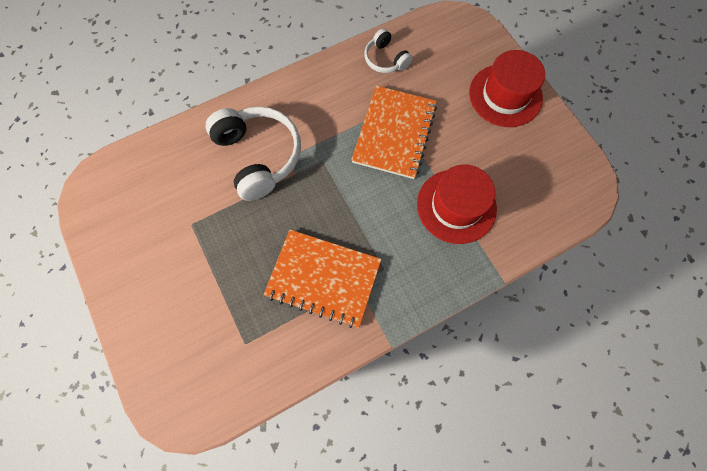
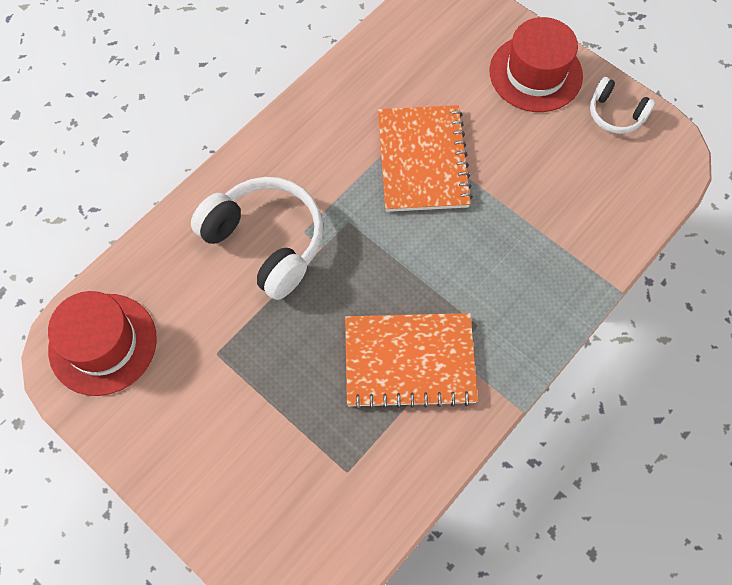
camera: 20 degrees left, 5 degrees down
(385, 59) = (374, 73): white headphones -> white headphones (615, 114)
(456, 206) = (531, 222): red hat -> red hat (103, 344)

